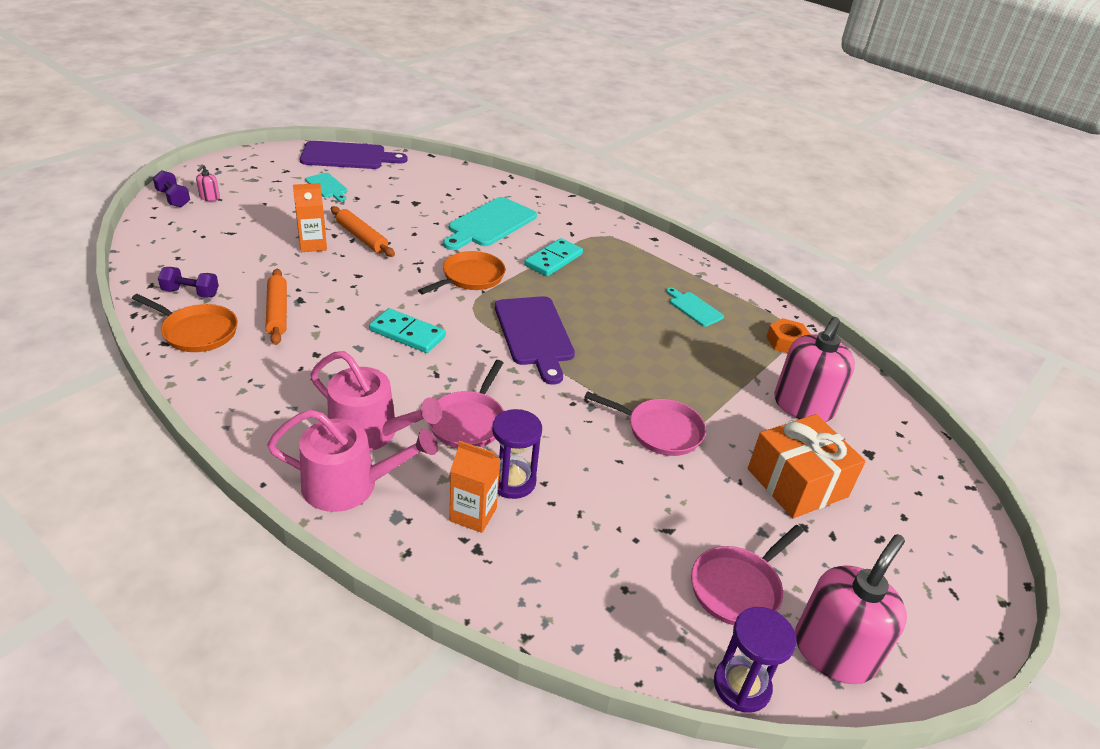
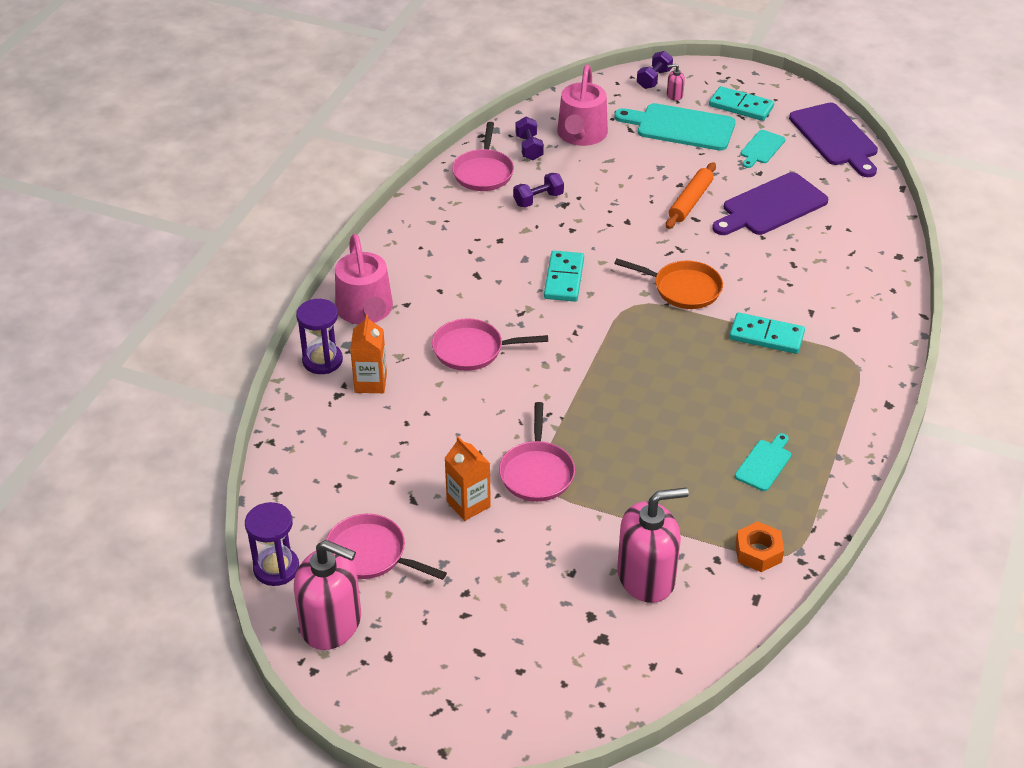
camera: 75 degrees right, 5 degrees up
(197, 332) = (483, 172): orange pan -> pink pan
(263, 176) = (741, 106): none -> turquoise domino
(277, 312) = (538, 199): orange rolling pin -> purple dumbbell
(313, 245) = (652, 179): orange carton -> orange carton (468, 504)
(370, 432) = (426, 301): pink watering can -> pink watering can (581, 135)
(490, 224) = (795, 272): turquoise cutting board -> turquoise cutting board (680, 127)
(512, 481) = (417, 394): purple hourglass -> purple hourglass (322, 361)
(534, 334) = (623, 356): purple cutting board -> purple cutting board (771, 206)
(797, 482) = (522, 582): orange gift -> none
(803, 406) = (646, 577): pink soap dispenser -> pink soap dispenser turned 150 degrees clockwise

